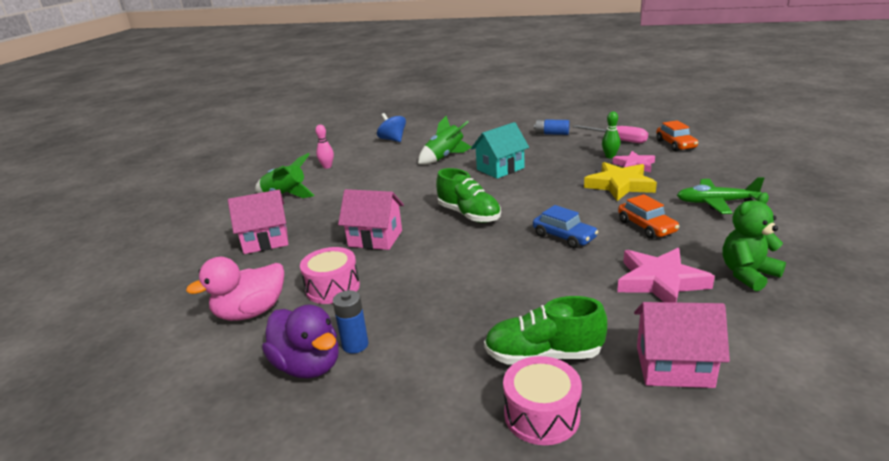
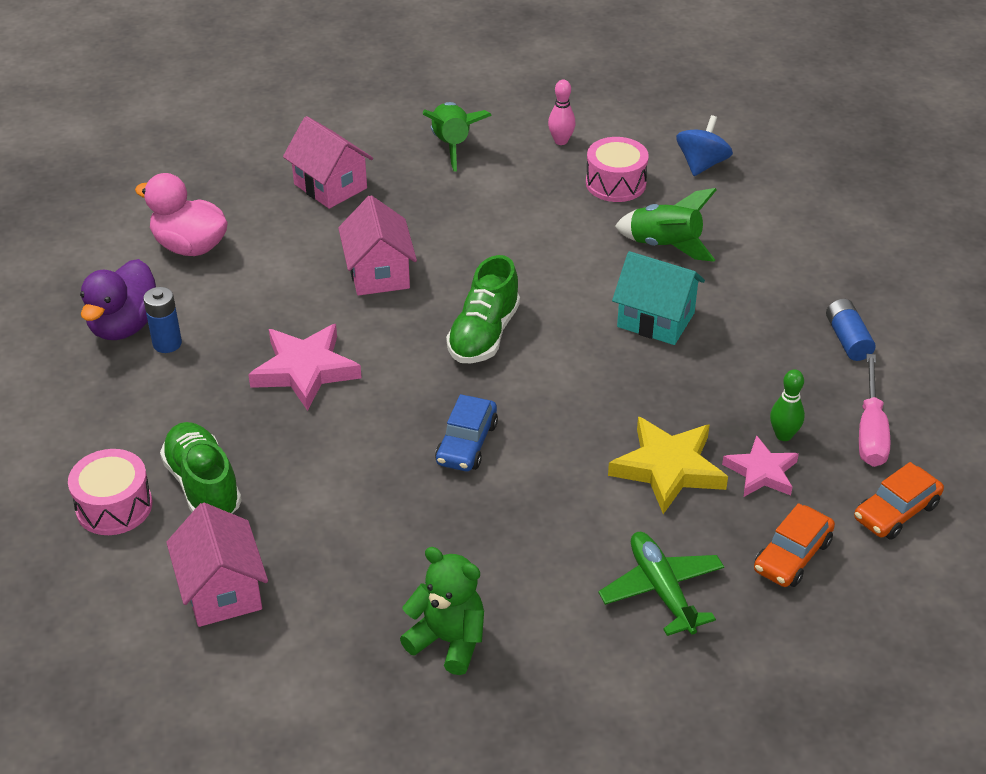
camera: 60 degrees right, 15 degrees up
(333, 288) = (258, 284): pink drum -> pink drum (615, 183)
(646, 226) = (538, 521): orange car -> orange car (792, 556)
(660, 281) = (391, 556): pink star -> pink star (305, 370)

